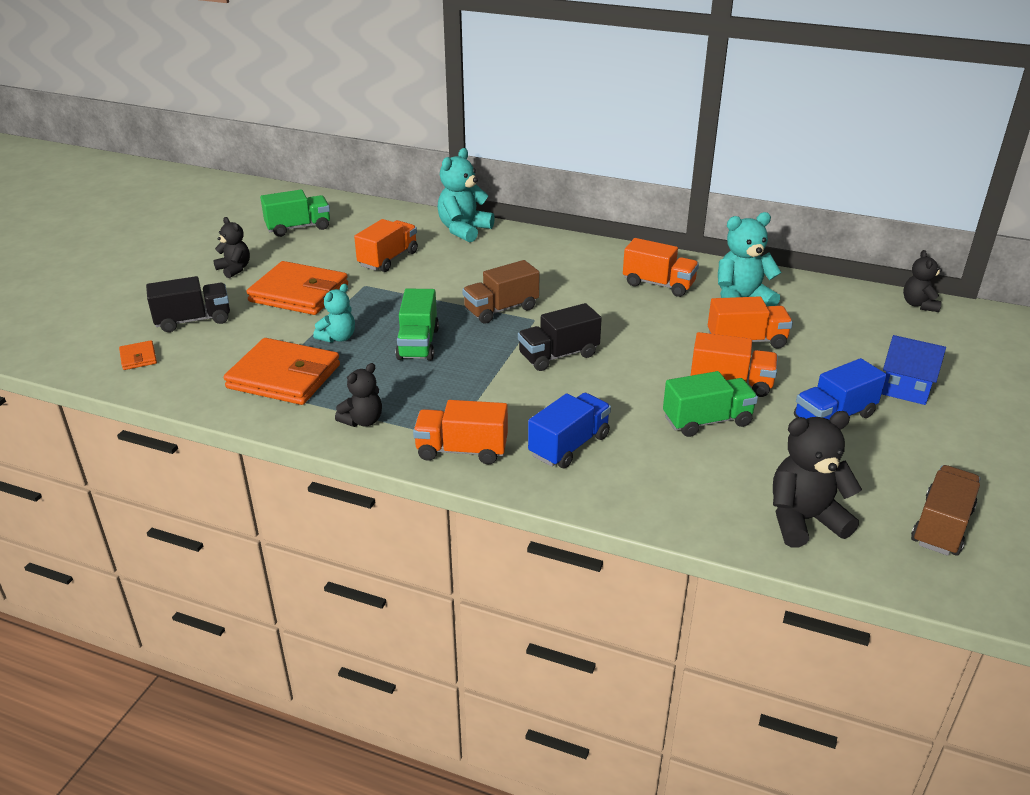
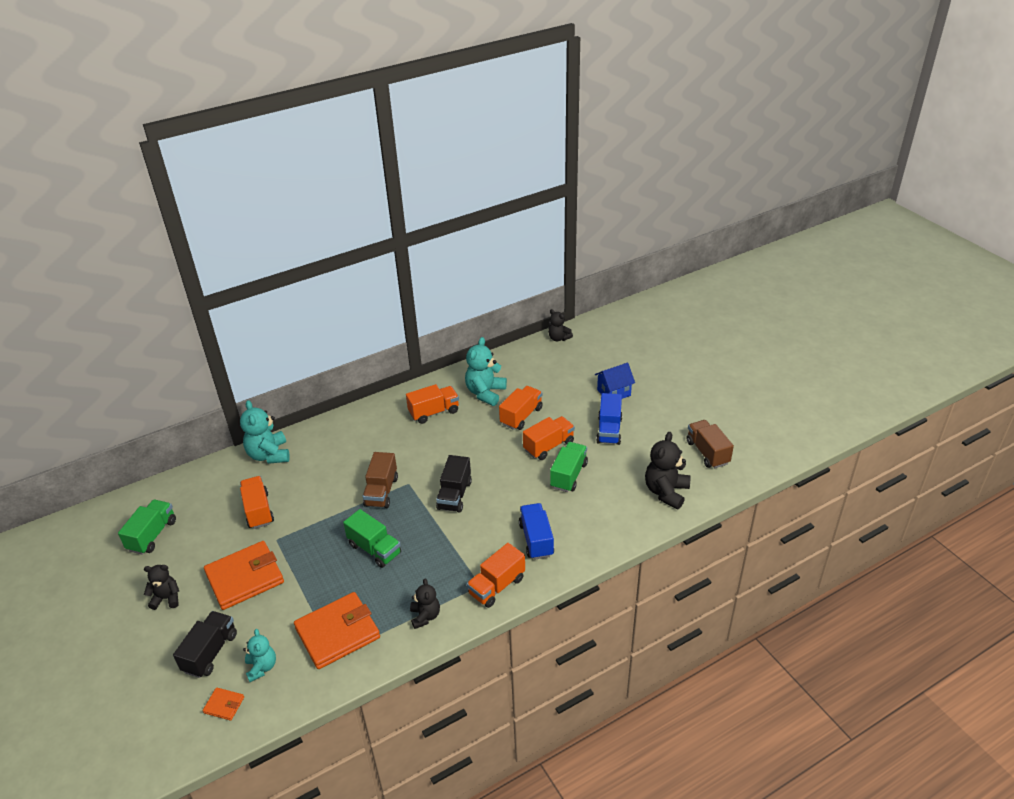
camera: 50 degrees left, 5 degrees up
(338, 338) = (323, 584): turquoise teddy bear -> turquoise teddy bear (262, 667)

